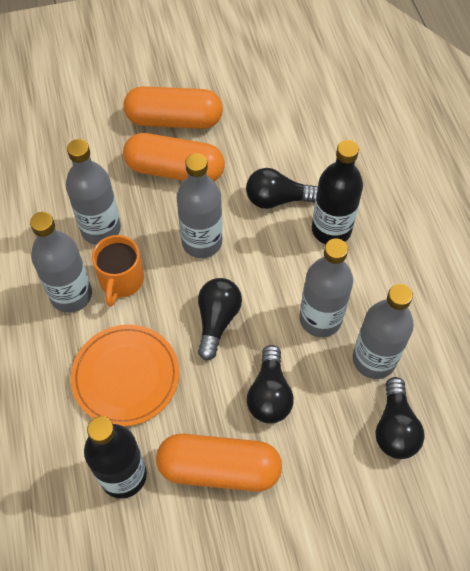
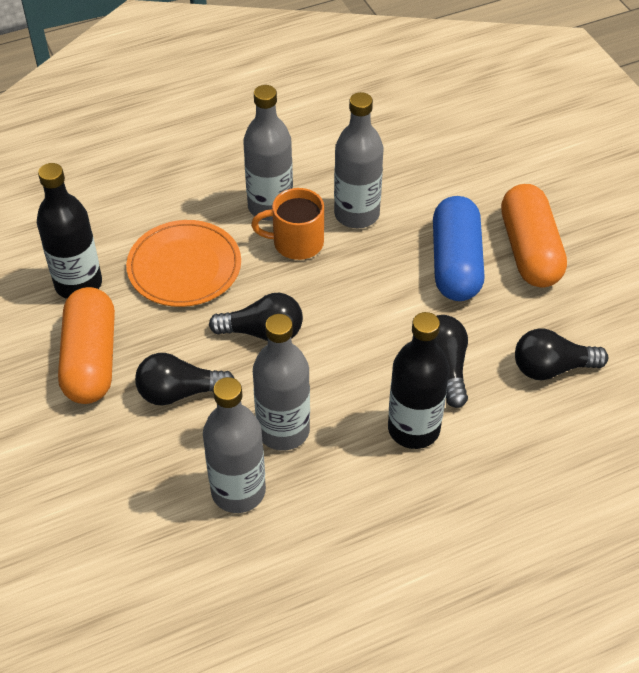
camera: 80 degrees right, 10 degrees down
(175, 170) = (455, 263): orange capsule -> blue capsule
(202, 242) = (362, 303): grey bottle -> none
(394, 428) = (152, 520): black light bulb -> black light bulb (552, 368)

